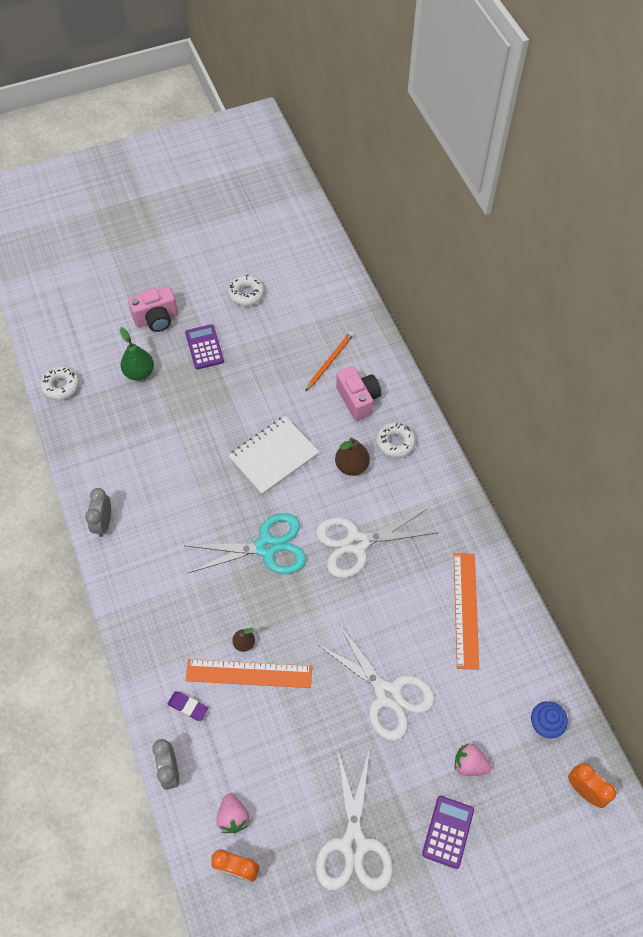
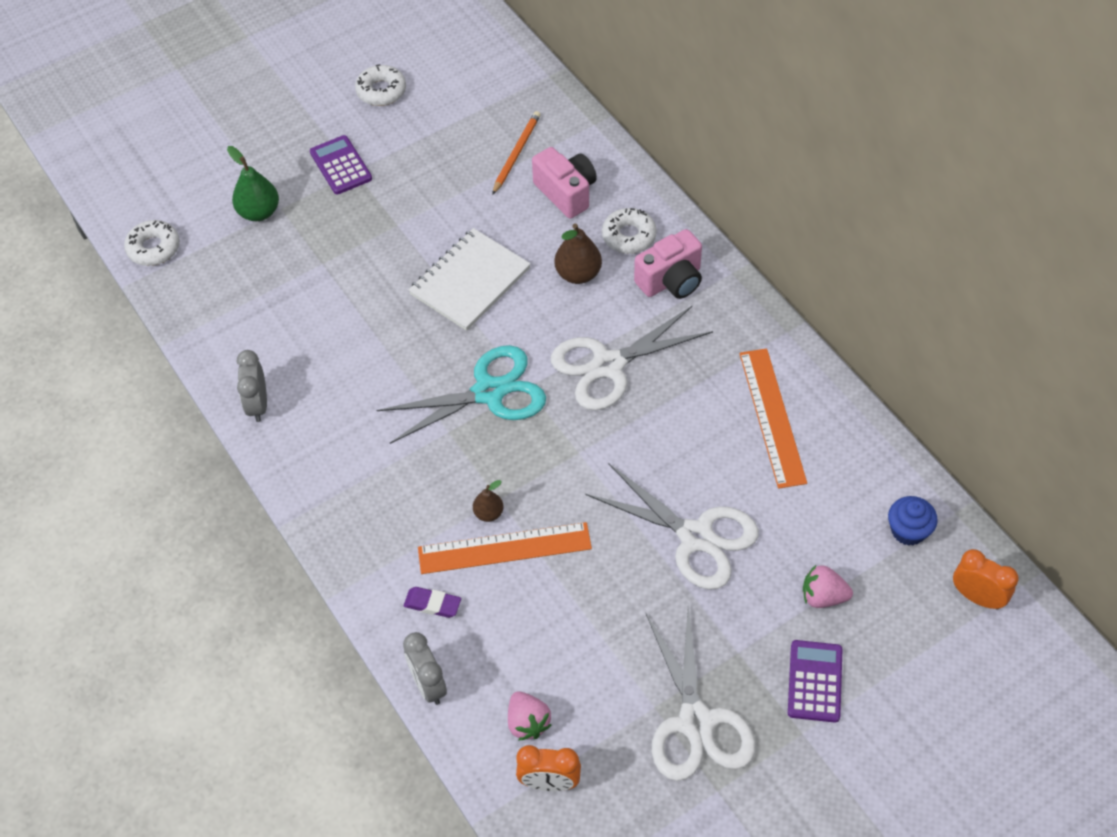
camera: 10 degrees left, 5 degrees down
(156, 319) = (265, 142): pink camera -> pink camera (671, 280)

